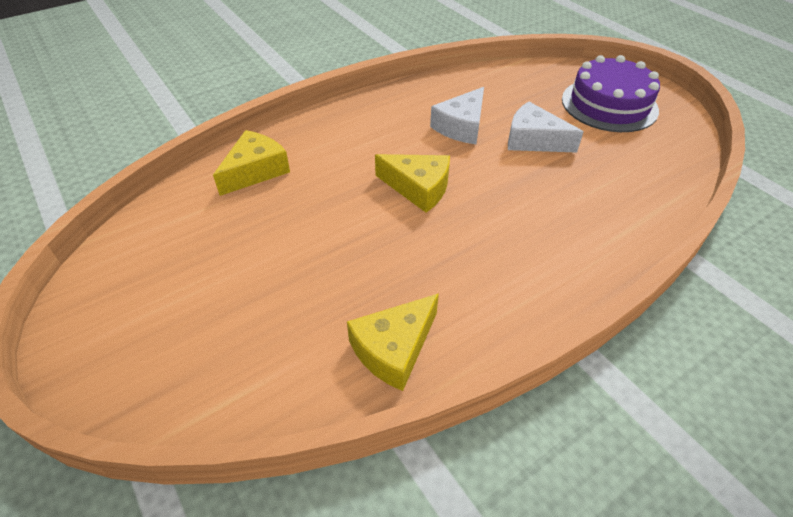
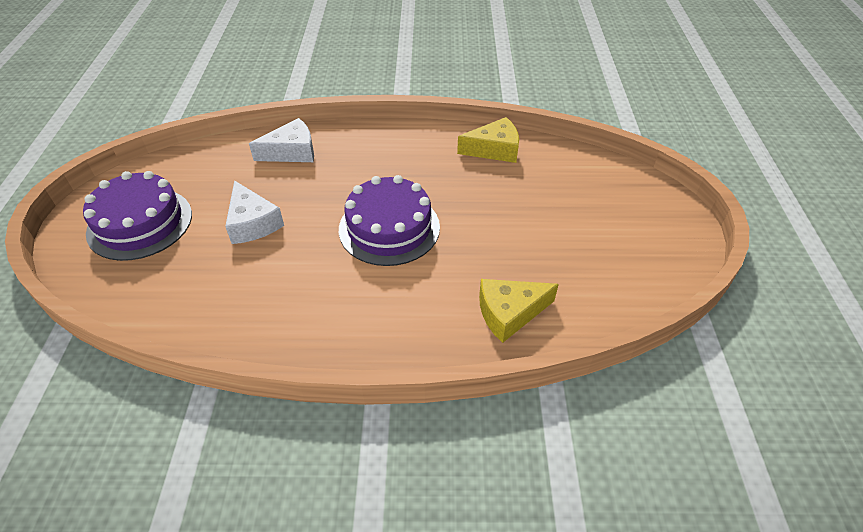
camera: 145 degrees left, 0 degrees up
(418, 188) = (389, 228): yellow cheese -> purple cake
(461, 126) = (287, 267): white cheese -> white cheese (291, 152)

